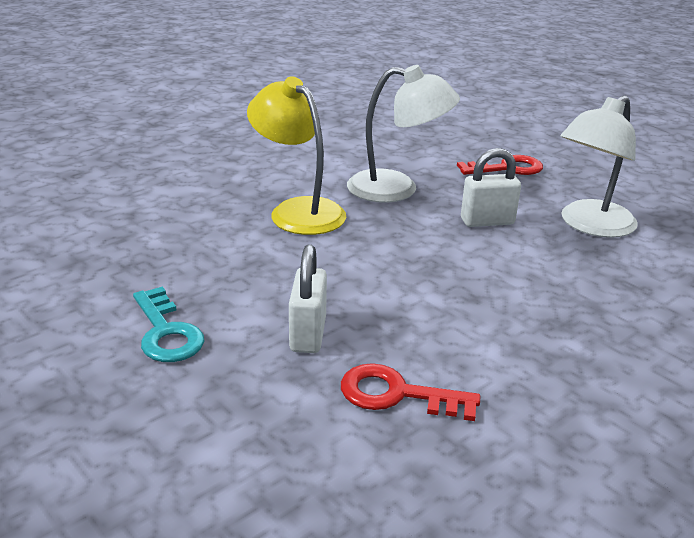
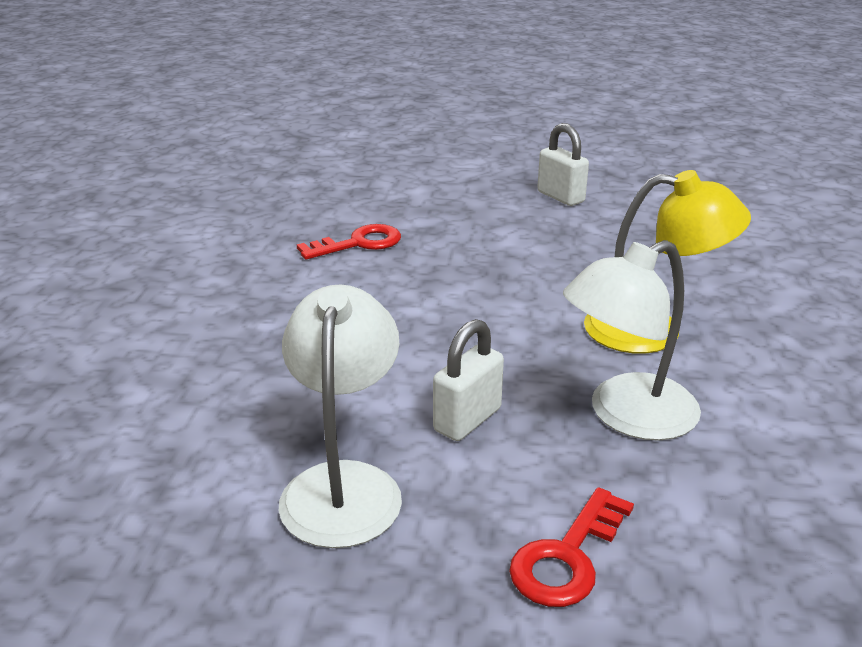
camera: 140 degrees right, 0 degrees up
(166, 332) = (539, 213): turquoise key -> none
(308, 334) = (459, 247): white padlock -> white padlock (560, 197)

